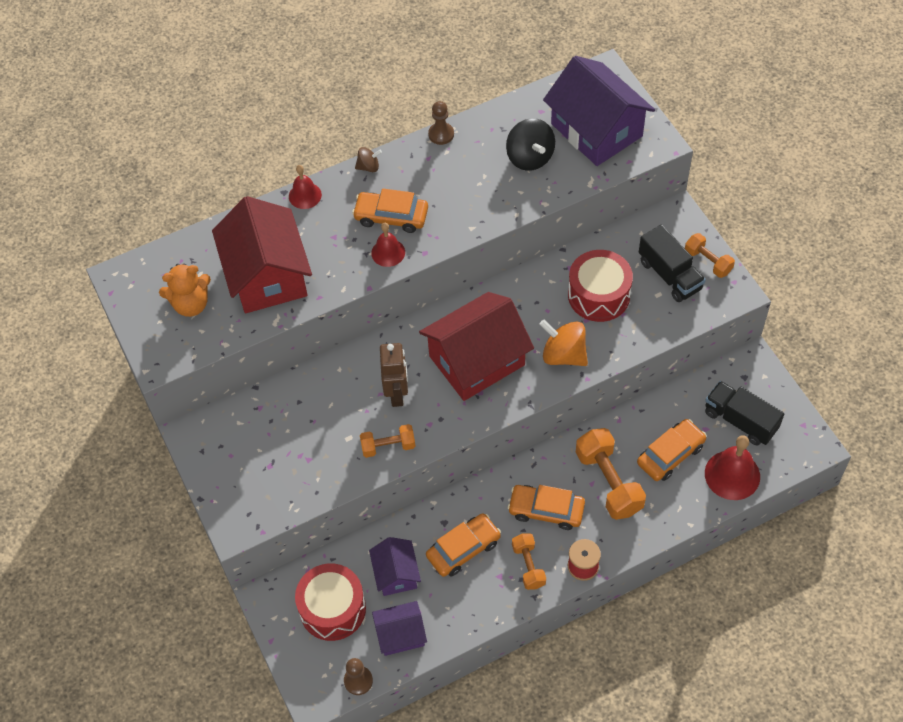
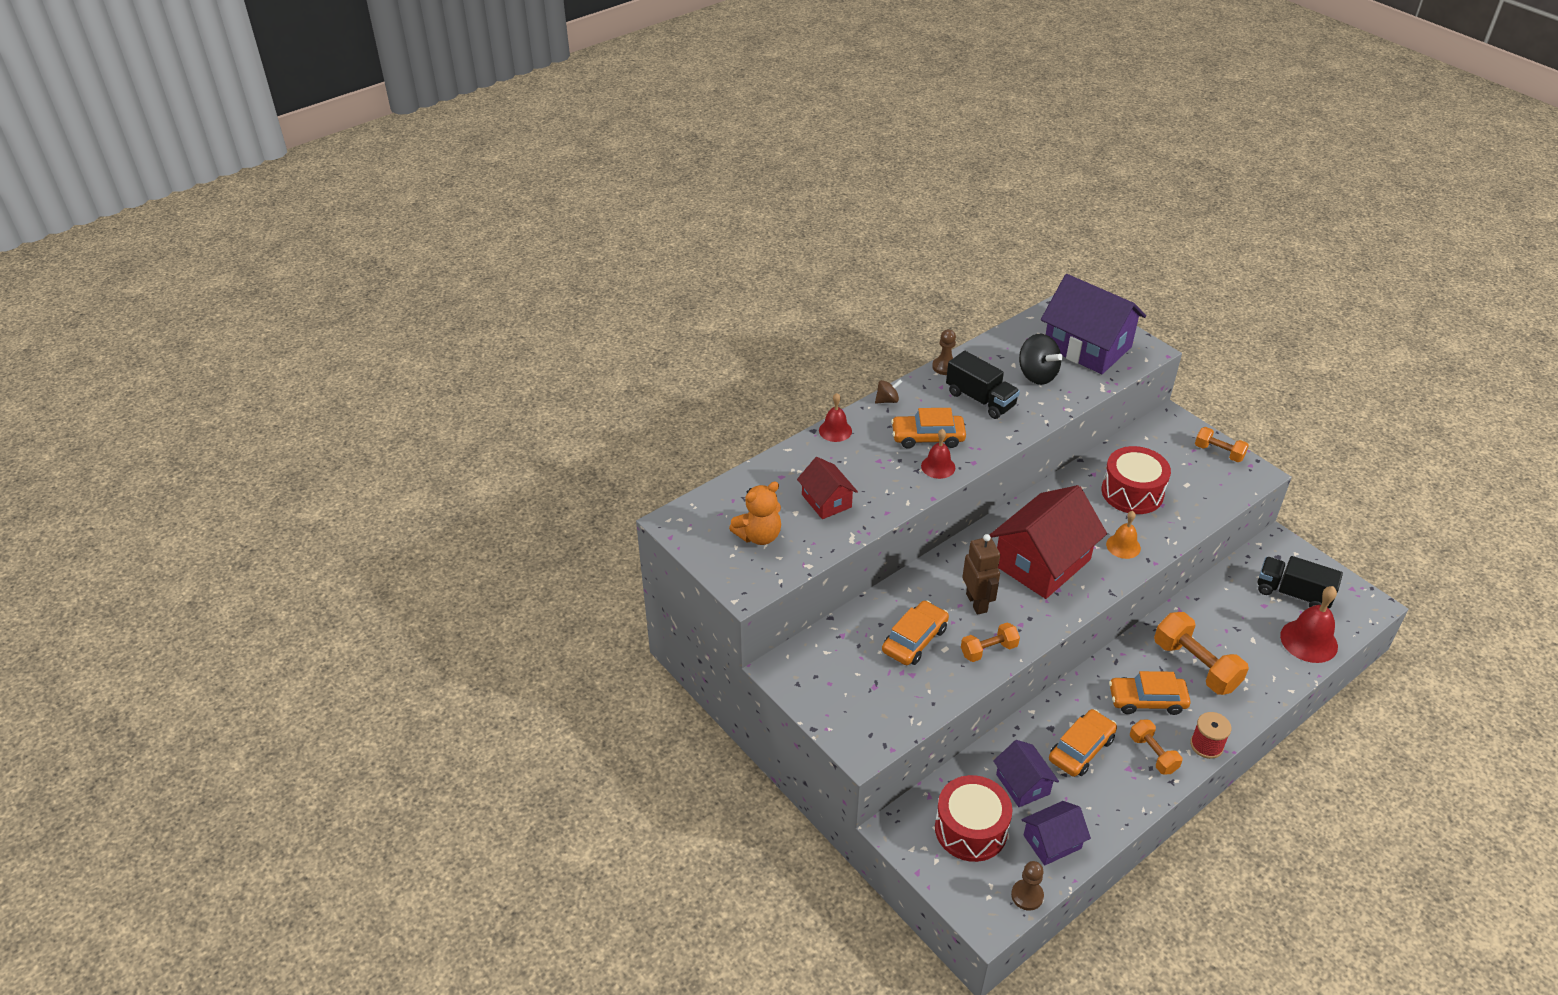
camera: 15 degrees left, 15 degrees down
(267, 275) = (826, 501): red house -> red house, size x0.53
(563, 355) = (1123, 546): orange spinning top -> orange bell
(669, 275) = (1189, 467): black truck -> black truck (980, 399)
(670, 454) = (1243, 632): orange car -> orange car (915, 640)

